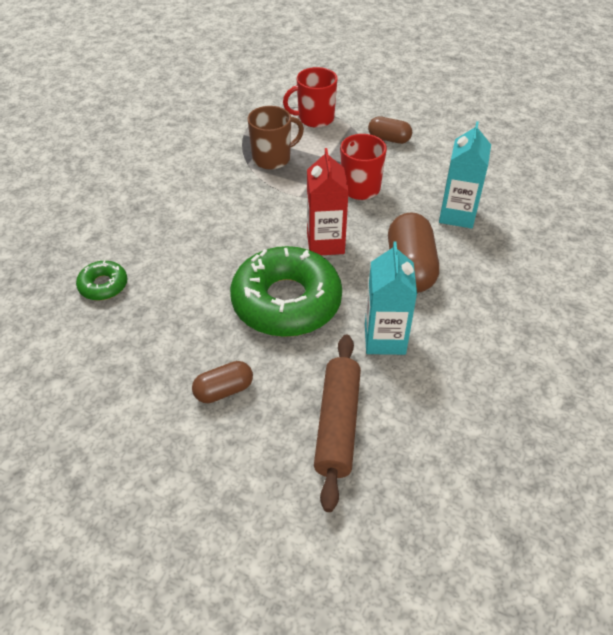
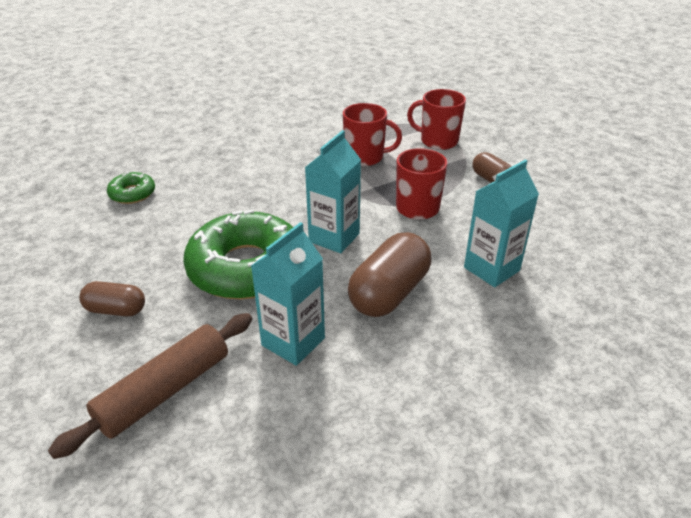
camera: 35 degrees right, 10 degrees down
(272, 158) = (365, 157): brown mug -> red mug
(325, 243) = (334, 238): red carton -> turquoise carton

